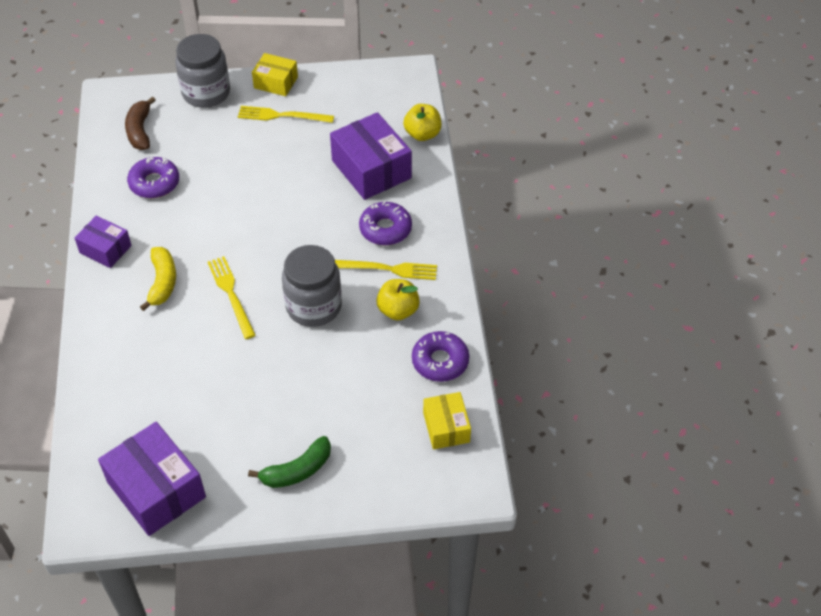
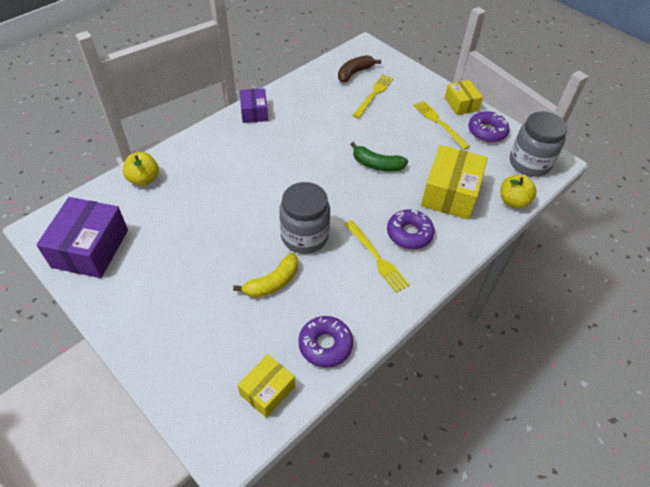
camera: 50 degrees right, 0 degrees up
(154, 183) = (323, 102): purple donut -> purple donut (487, 131)
(162, 282) = (253, 151): yellow banana -> yellow banana (272, 282)
(206, 93) = (415, 81): grey jar -> grey jar (529, 163)
(231, 294) = (274, 188): yellow fork -> yellow fork (374, 94)
(297, 470) = (158, 316): green banana -> green banana (377, 164)
(371, 169) = (450, 193): purple box -> yellow box
(398, 310) = (346, 287): yellow apple -> yellow apple (144, 179)

